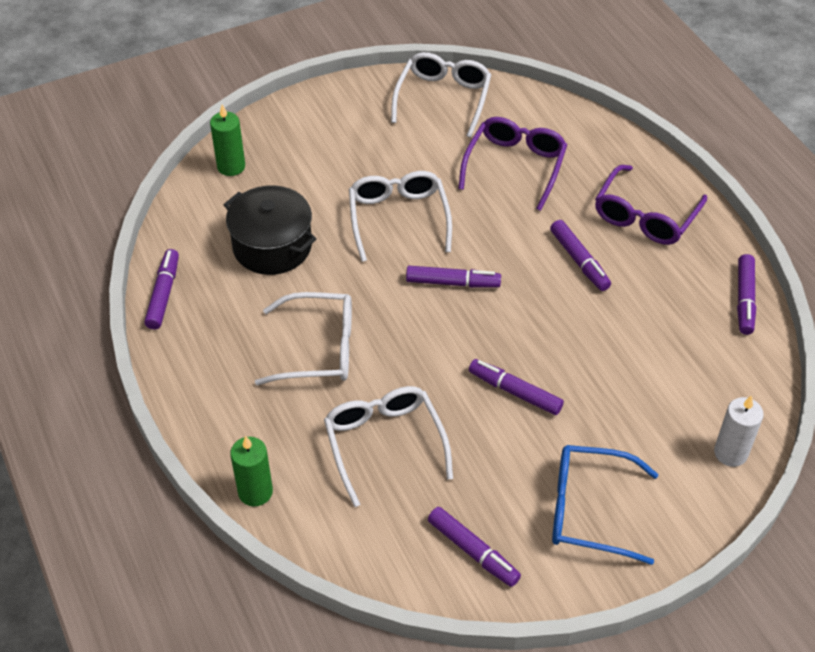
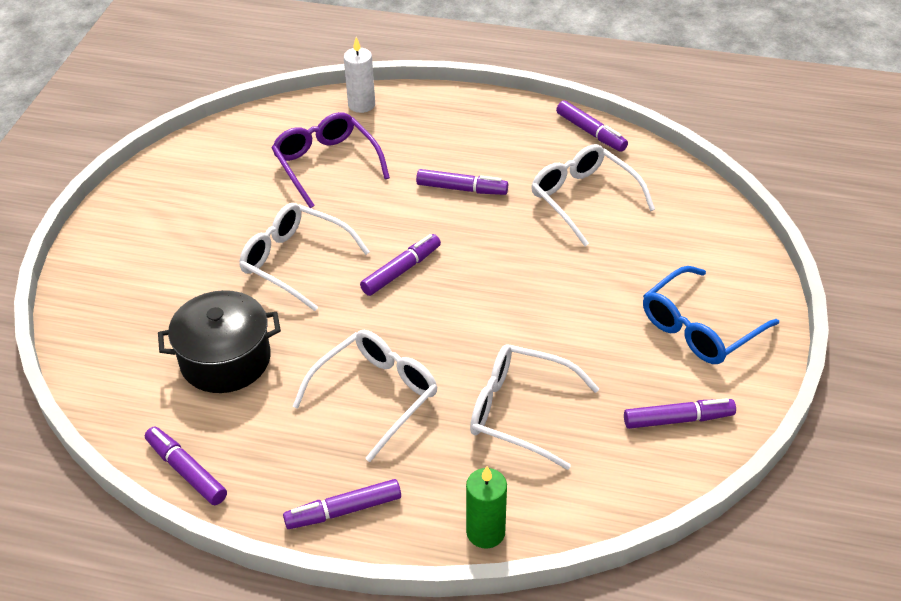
camera: 50 degrees left, 5 degrees down
(231, 166) = (96, 333): green candle -> none
(443, 98) = (202, 159): white glasses -> white glasses (583, 199)
(515, 392) = (549, 301): purple marker -> purple marker (344, 511)
(645, 217) = (460, 131): purple glasses -> none
(730, 453) = (717, 223): white candle -> white candle (361, 105)

